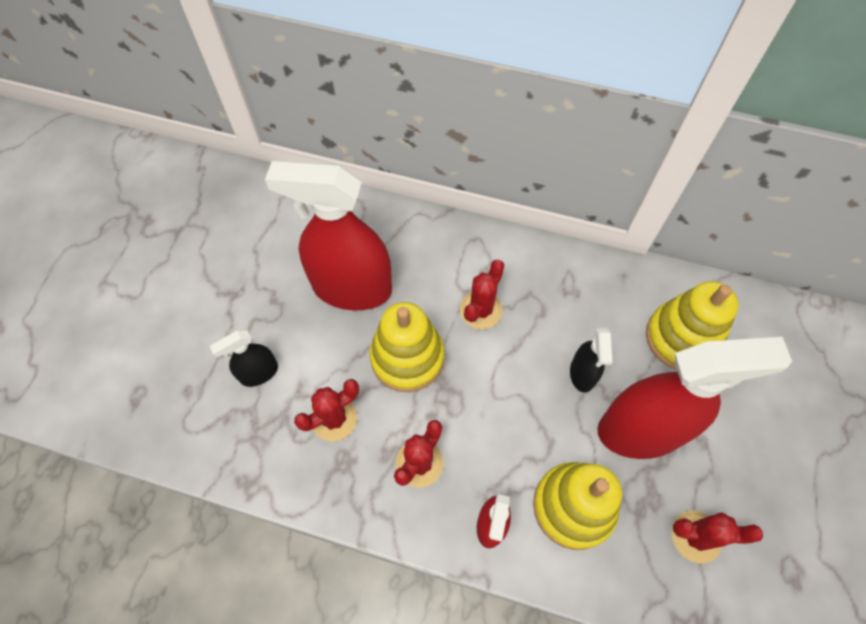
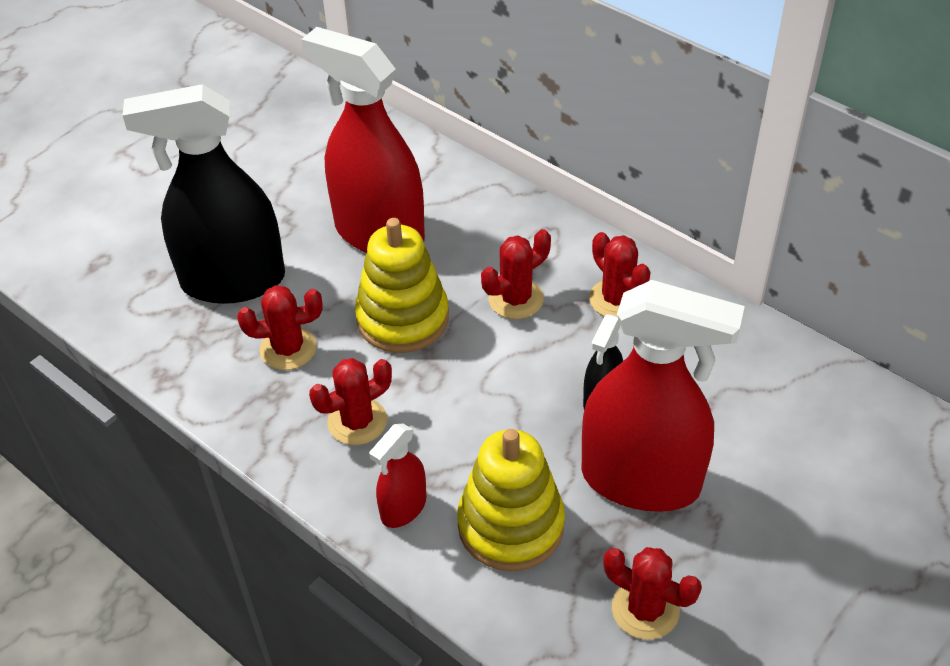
camera: 25 degrees right, 15 degrees down
(259, 373) = (233, 281): black spray bottle -> black spray bottle, size x2.15
(550, 284) = (616, 299): none -> red cactus
(681, 338) = (752, 405): yellow stacking toy -> none

